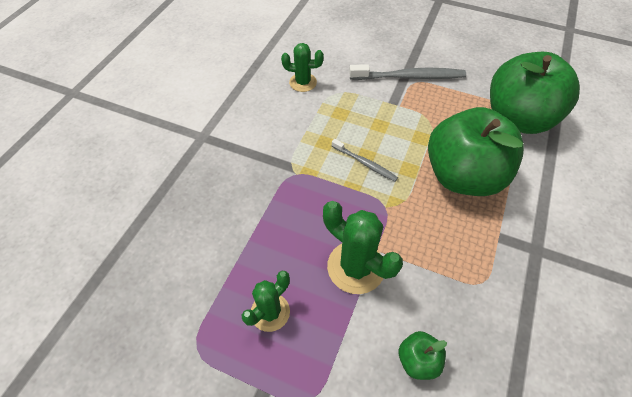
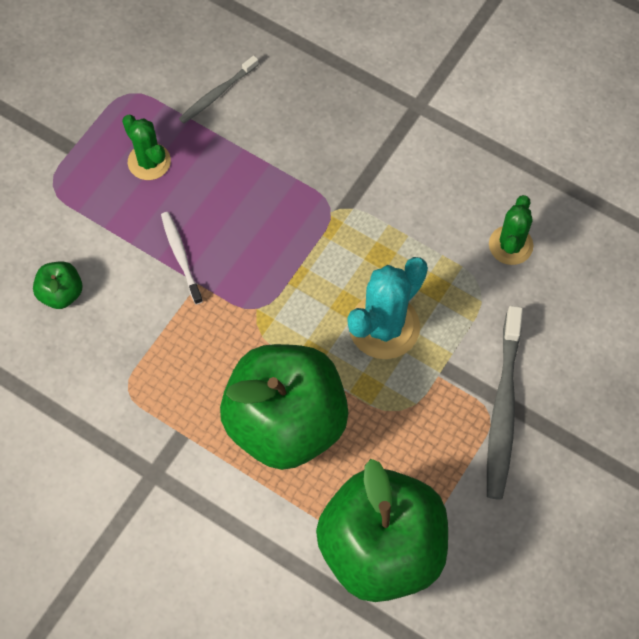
camera: 100 degrees right, 10 degrees up
(356, 267) = (180, 256): green cactus -> white toothbrush
(365, 163) = (332, 300): grey toothbrush -> grey toothbrush (217, 94)
(376, 134) = (384, 327): none -> turquoise cactus

